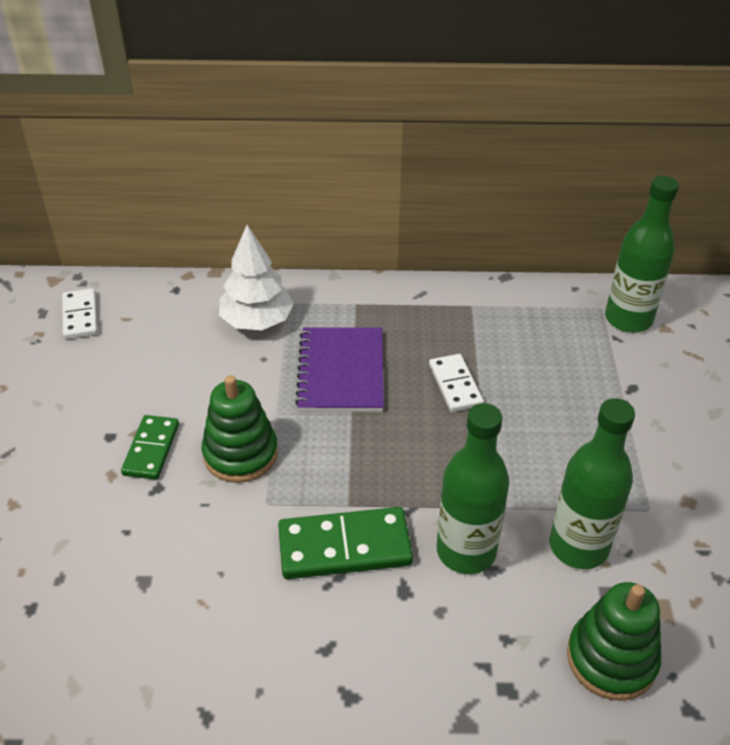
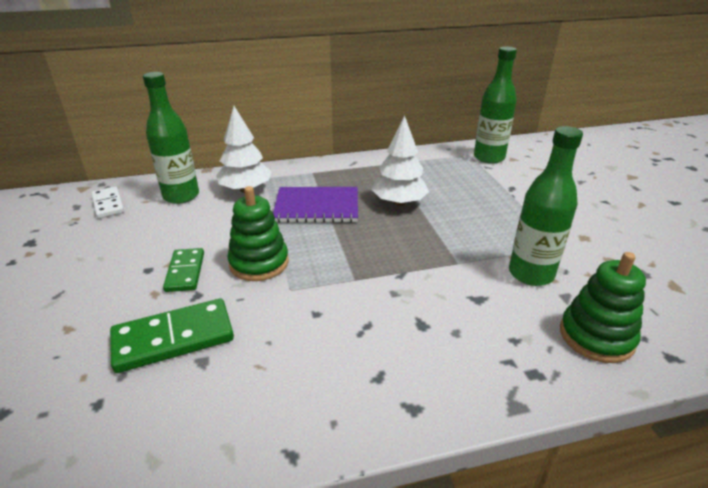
camera: 15 degrees left, 10 degrees down
(341, 371) = (317, 207): purple notebook -> purple notebook turned 75 degrees counterclockwise
(344, 547) = (363, 305): green domino -> green domino (173, 338)
(455, 385) = (399, 202): white domino -> white tree
(466, 551) = (455, 291): green bottle -> green bottle (181, 196)

